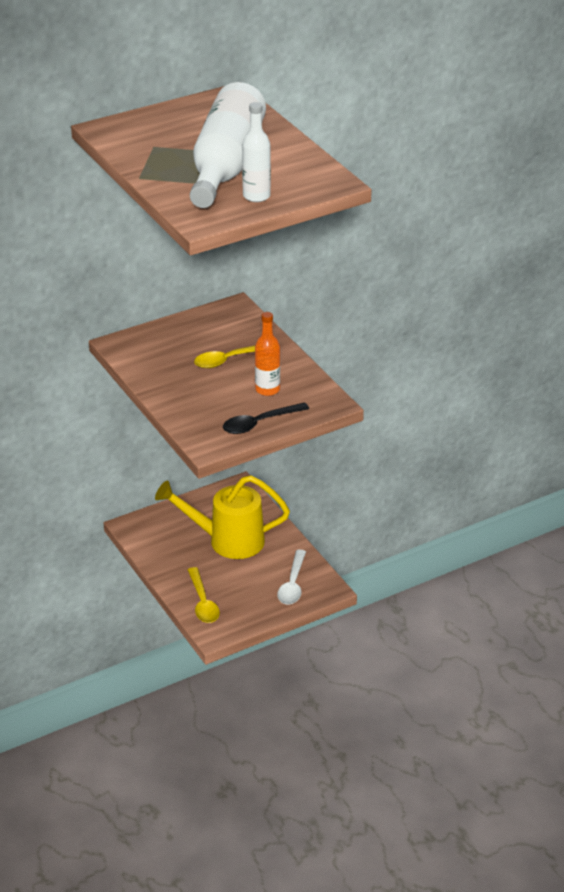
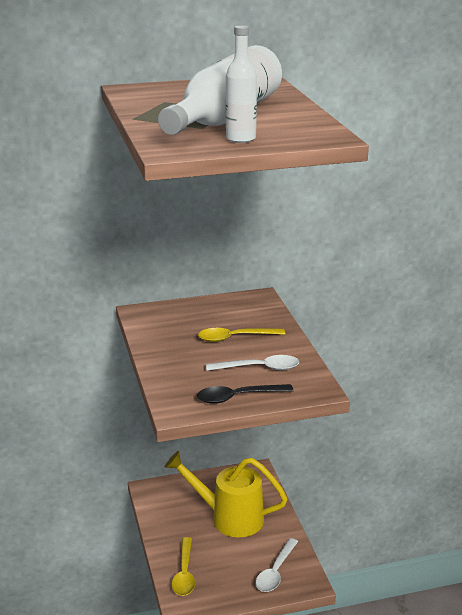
camera: 15 degrees right, 10 degrees down
(267, 389) = (259, 368): orange bottle -> white spoon

